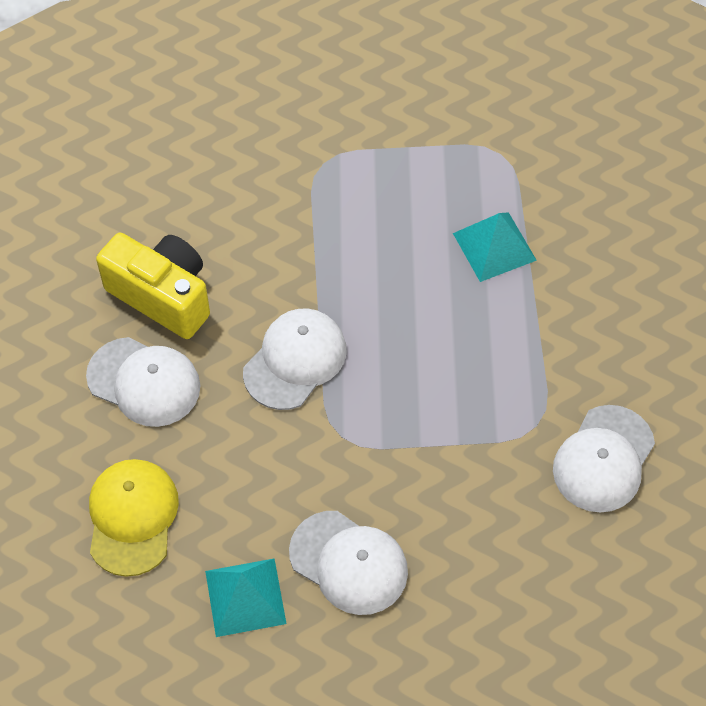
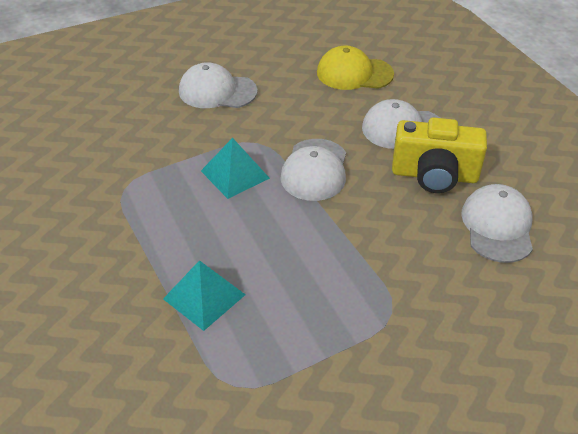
camera: 155 degrees right, 15 degrees down
(132, 517) = (354, 73): yellow cap -> yellow cap turned 120 degrees clockwise
(245, 597) = (267, 64): turquoise pyramid -> turquoise pyramid (235, 174)
(603, 459) = (68, 185): white cap -> white cap (497, 226)

